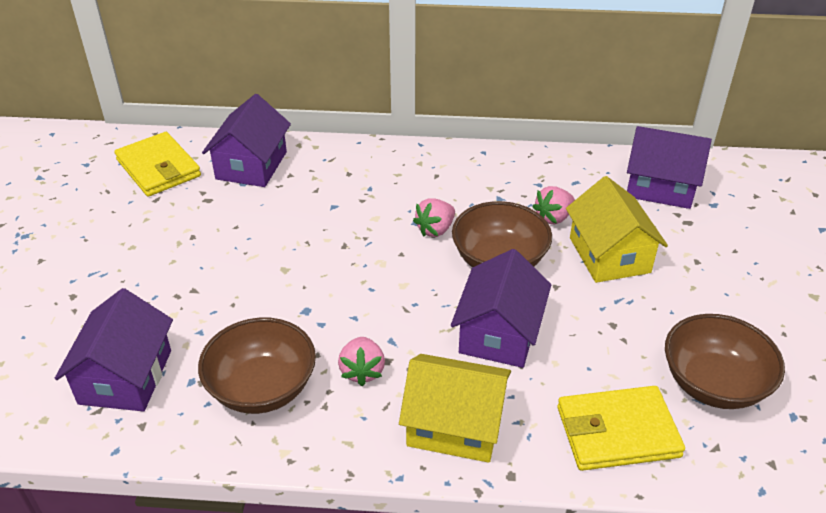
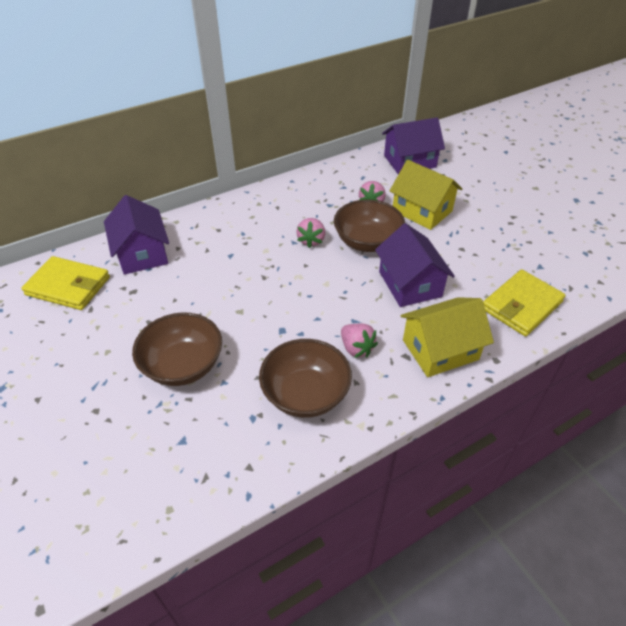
camera: 35 degrees left, 5 degrees up
(126, 377) = (202, 442): purple house -> none
(713, 384) = (538, 255): brown bowl -> brown bowl (183, 365)

